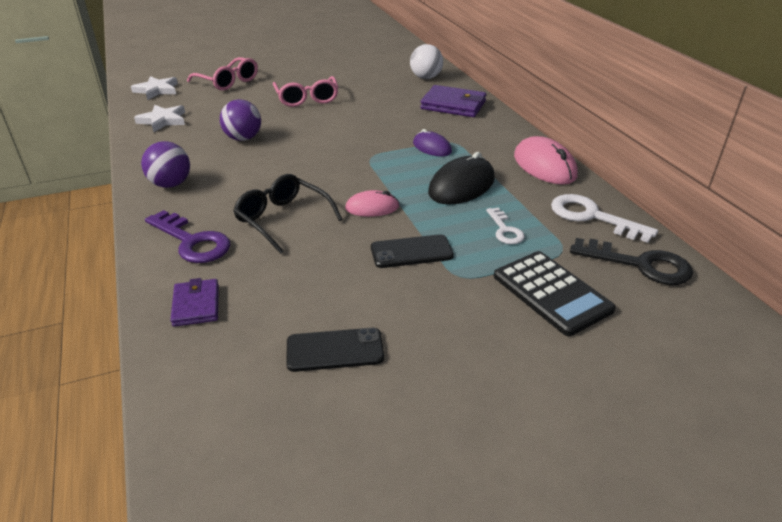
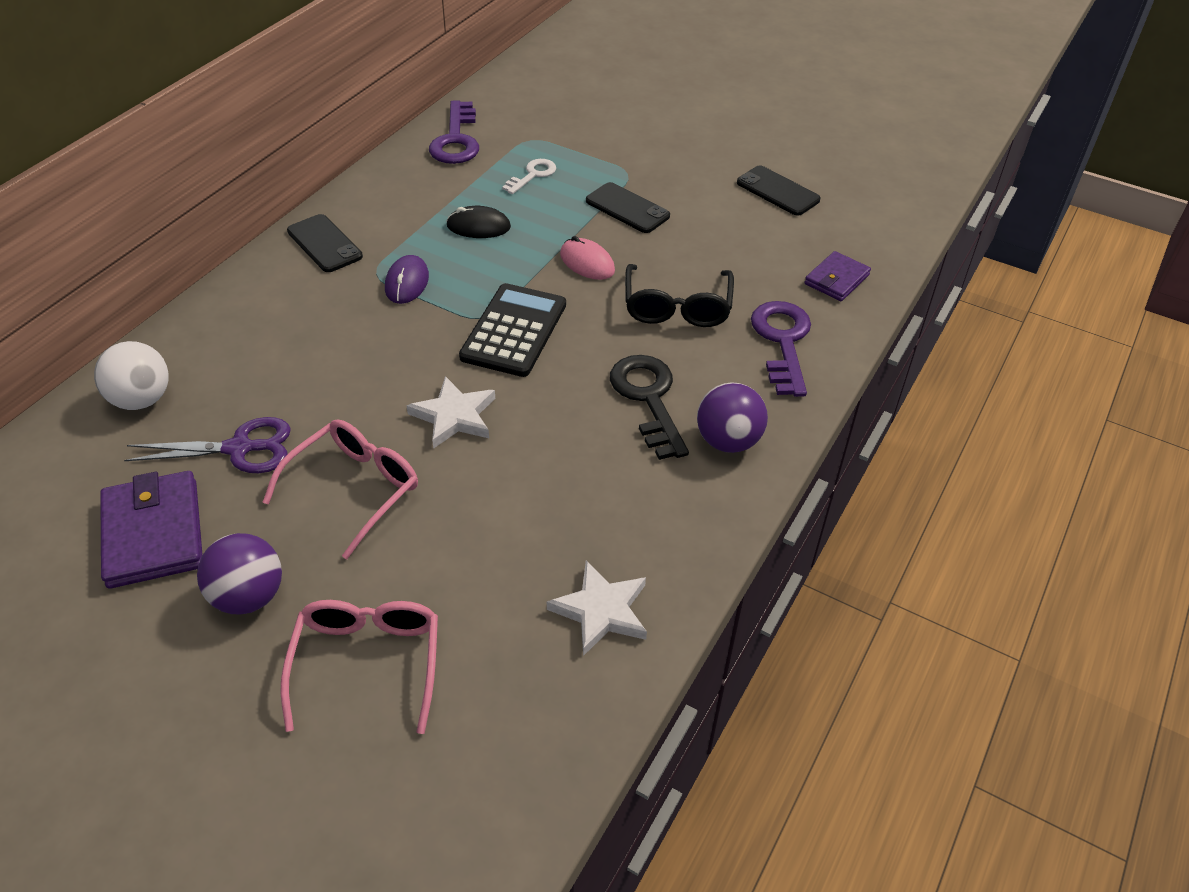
camera: 130 degrees left, 10 degrees up
(157, 90) = (505, 749): white star -> white star (454, 416)
(243, 138) = (555, 464): purple ball -> purple ball (248, 596)
(366, 86) = (239, 448): none -> purple scissors
(453, 105) = (247, 320): purple wallet -> purple wallet (154, 533)
(461, 186) = (478, 226): black mouse -> black mouse, size x0.60
(500, 137) = (324, 244): none -> black phone
(544, 166) = (374, 192): pink mouse -> none
(551, 293) = (595, 129): black calculator -> black calculator (514, 331)
(592, 217) = (456, 140): white key -> purple key
(640, 264) = (508, 104): black key -> black key (648, 399)

